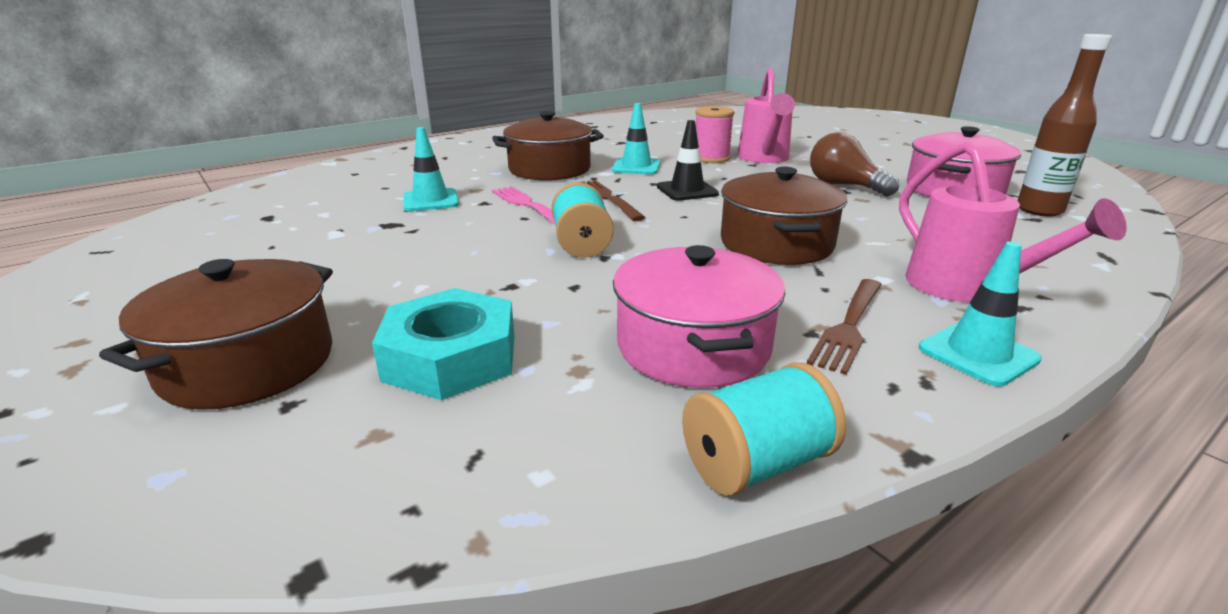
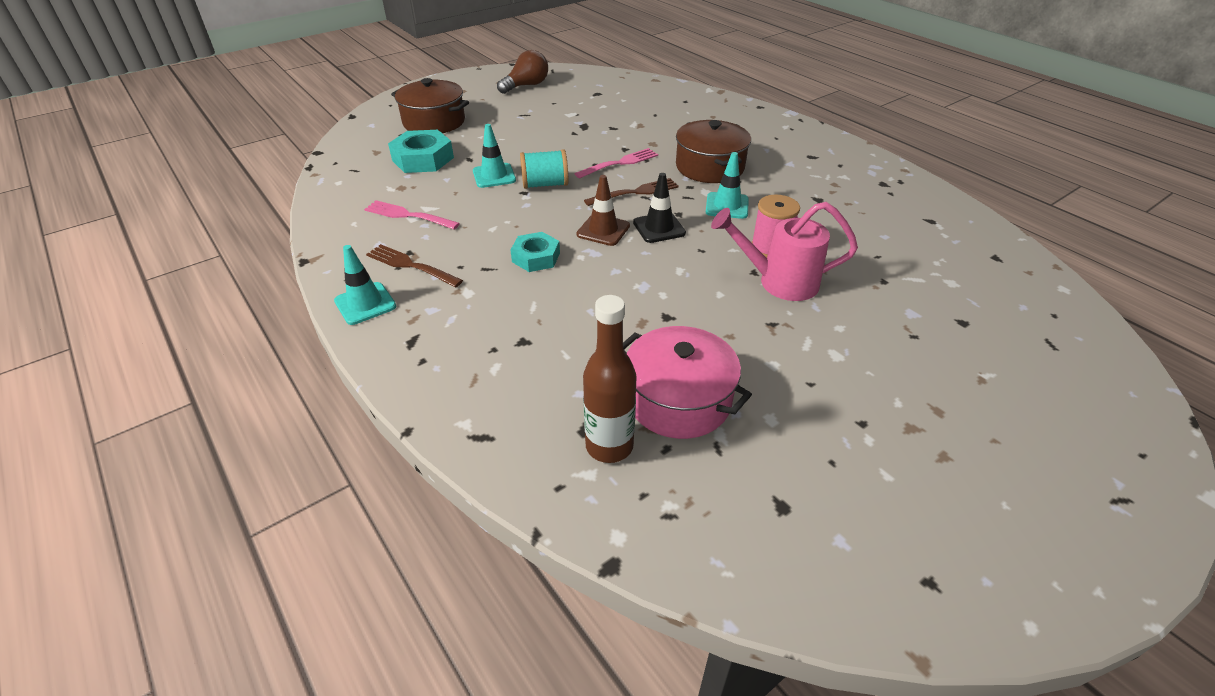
camera: 90 degrees right, 15 degrees up
(430, 200) = (627, 131): turquoise traffic cone -> turquoise traffic cone (494, 176)
(693, 346) = (409, 215): pink pot -> pink fork
(699, 213) = (603, 230): none -> brown traffic cone
(756, 464) = (320, 223): turquoise spool -> none
(776, 244) = (536, 257): brown pot -> turquoise nut
(844, 186) = (684, 320): brown light bulb -> brown light bulb (526, 86)
(964, 288) = (443, 325): pink watering can -> none

